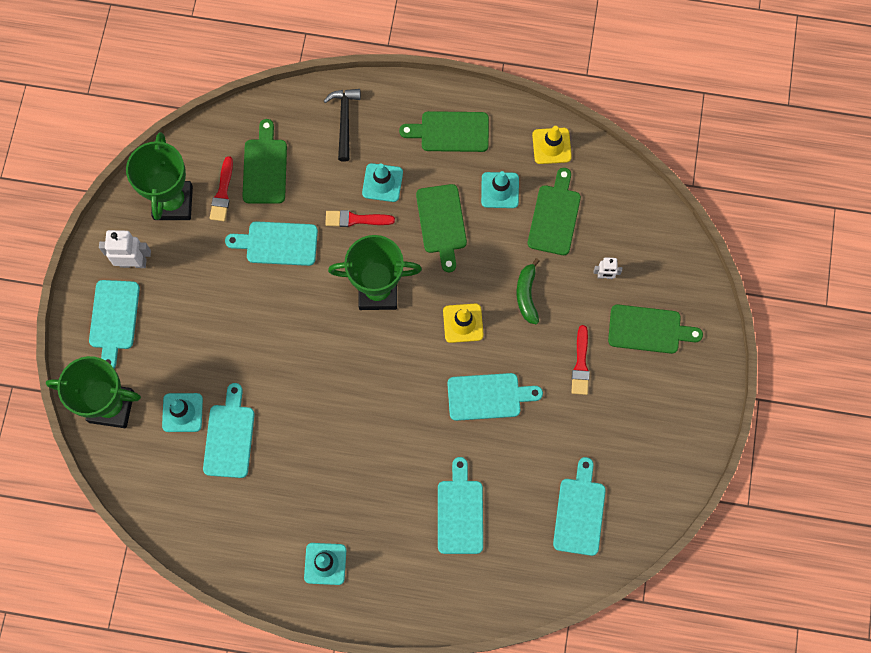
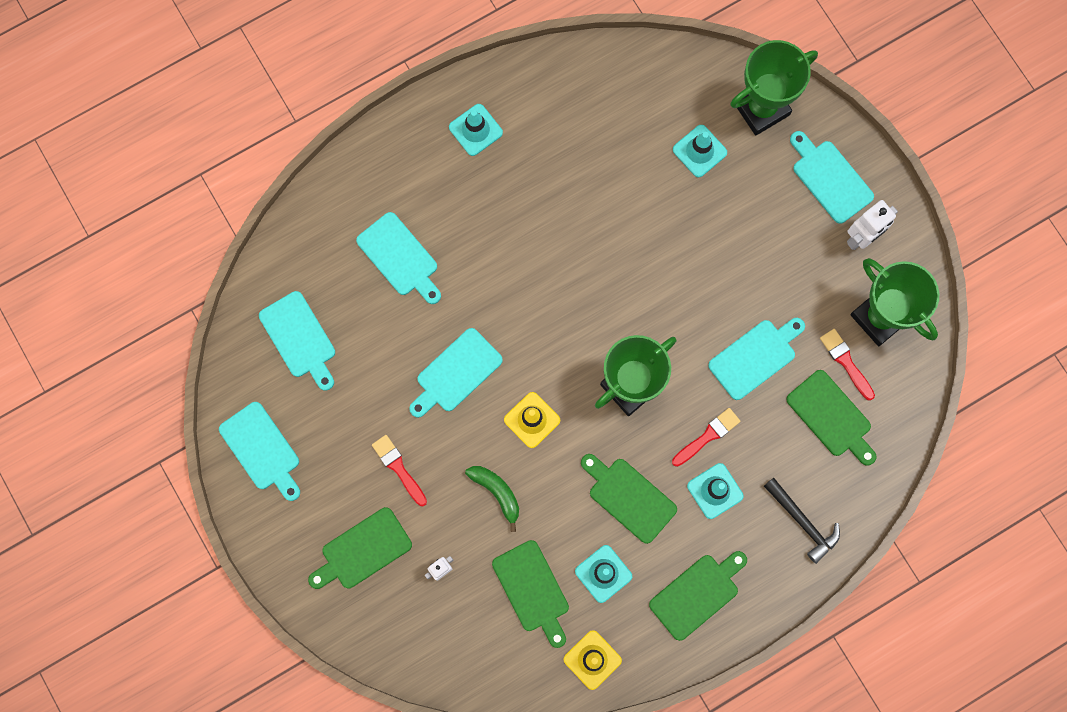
camera: 140 degrees right, 5 degrees up
(229, 436) = (643, 163): turquoise cutting board -> turquoise cutting board (262, 449)

